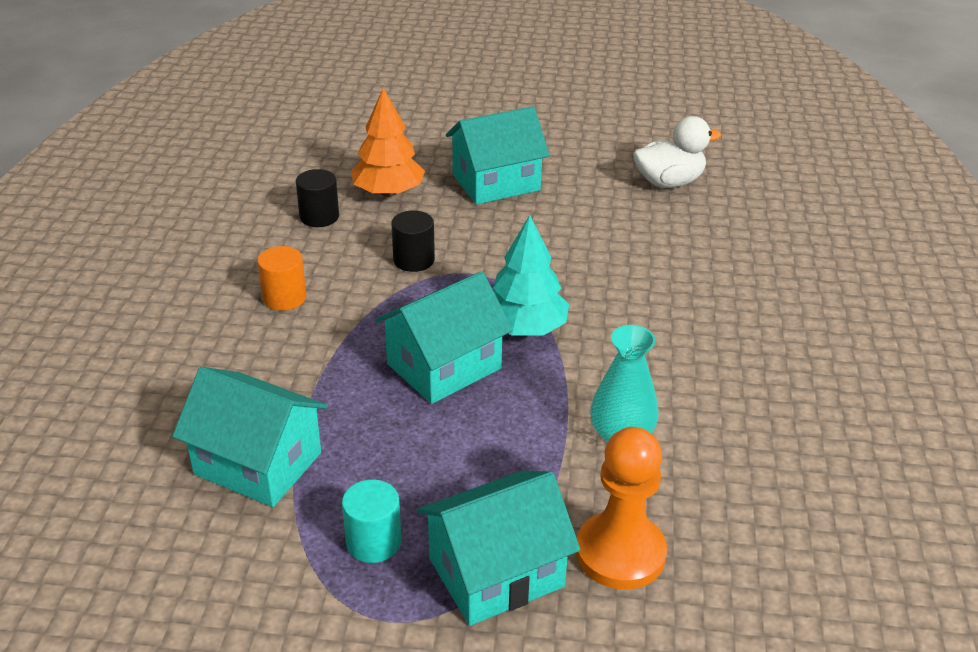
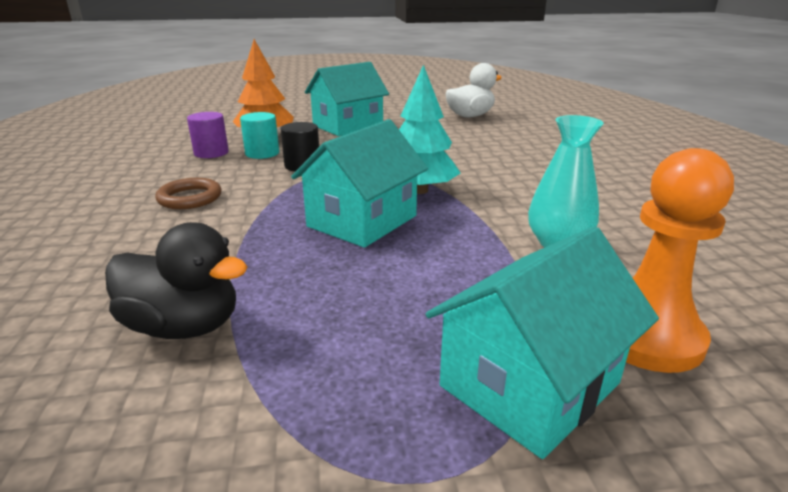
camera: 15 degrees left, 10 degrees down
(258, 463) = (184, 326): turquoise house -> black duck
(284, 298) = (190, 198): orange cylinder -> brown ring
(319, 217) = (211, 153): black cylinder -> purple cylinder
(373, 542) = (359, 381): turquoise cylinder -> turquoise cylinder (262, 153)

